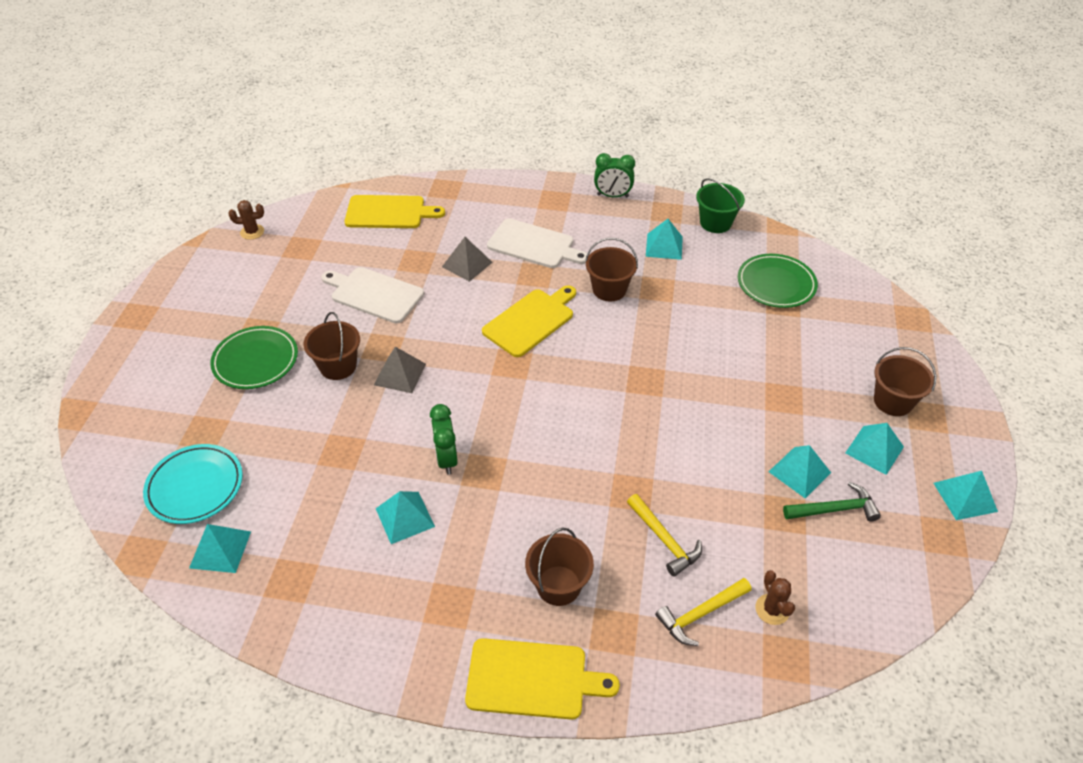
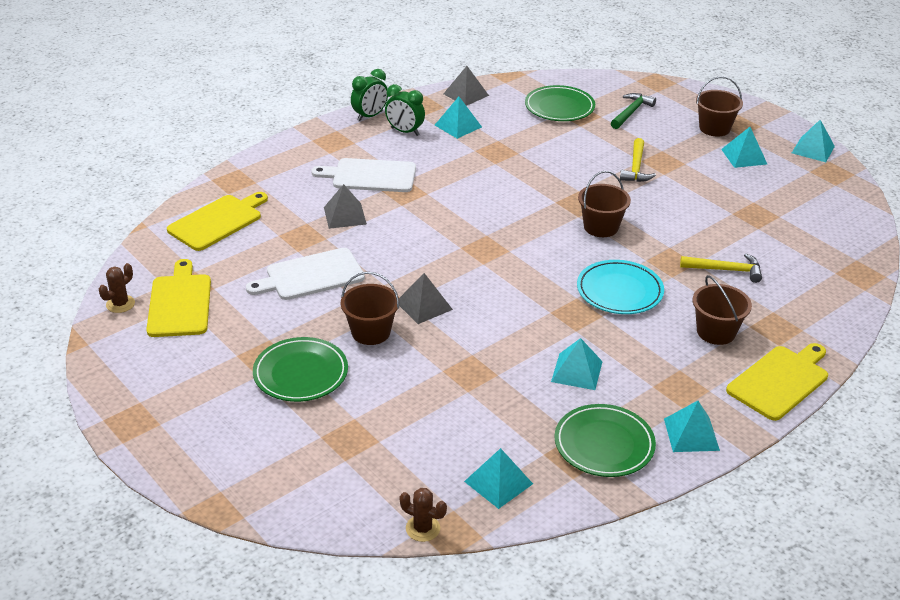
camera: 50 degrees left, 10 degrees down
(195, 486) = (409, 469): turquoise plate -> turquoise plate (619, 291)
(323, 592) = (604, 444): none -> green plate
(446, 459) = (543, 325): green clock -> green clock (405, 131)
(531, 321) = (452, 219): yellow cutting board -> yellow cutting board (180, 303)
(534, 245) = (370, 176): white cutting board -> white cutting board turned 150 degrees counterclockwise
(609, 289) = (469, 170): brown bucket -> brown bucket (601, 227)
(700, 614) = (798, 287): yellow hammer -> yellow hammer (636, 167)
(715, 223) = (466, 94): green bucket -> grey pyramid
(772, 609) = (822, 260): brown cactus -> brown cactus (423, 528)
(799, 472) = (730, 191): turquoise pyramid -> turquoise pyramid (691, 434)
(834, 509) = (772, 196): green hammer -> green hammer (631, 112)

